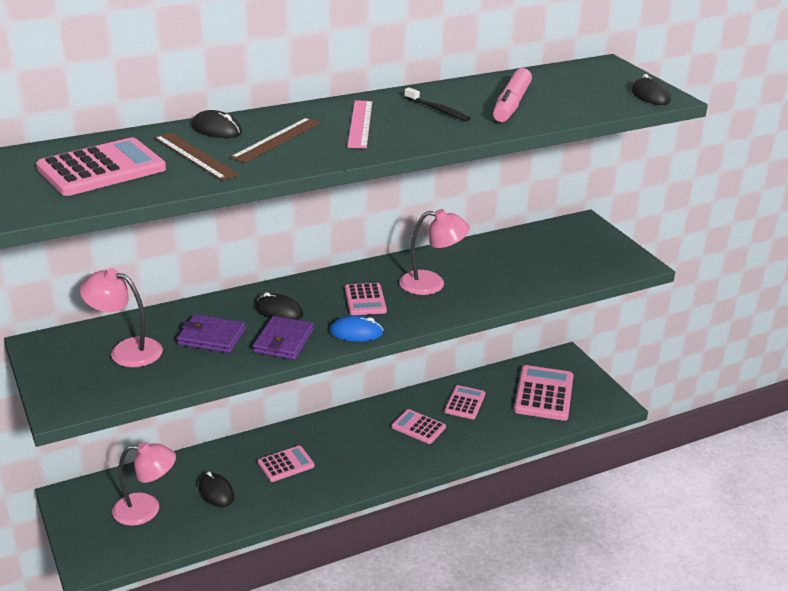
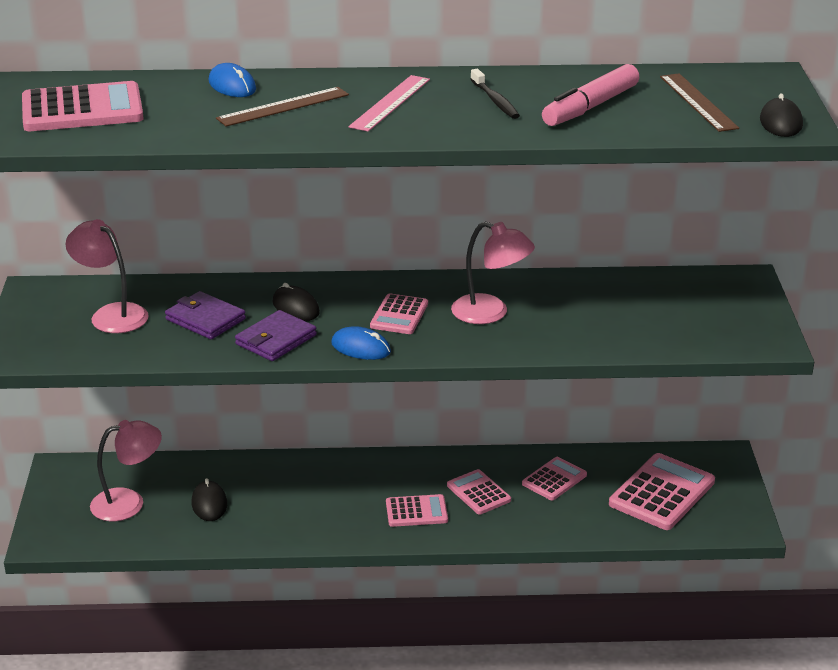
camera: 25 degrees right, 0 degrees up
(146, 509) = (128, 502): pink lamp -> pink lamp turned 45 degrees counterclockwise
(195, 156) = (183, 111): brown ruler -> brown ruler (698, 102)
(216, 129) = (232, 85): black mouse -> blue mouse
(286, 464) = (301, 495): pink calculator -> pink calculator (416, 511)

